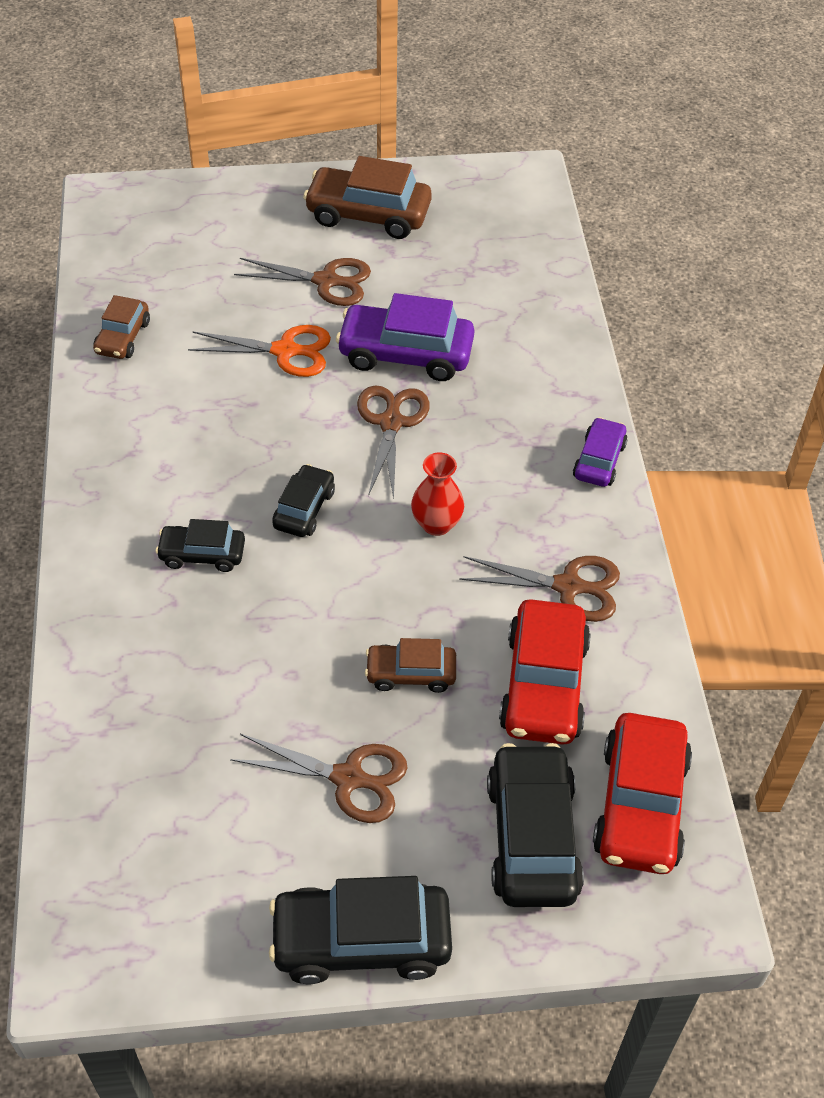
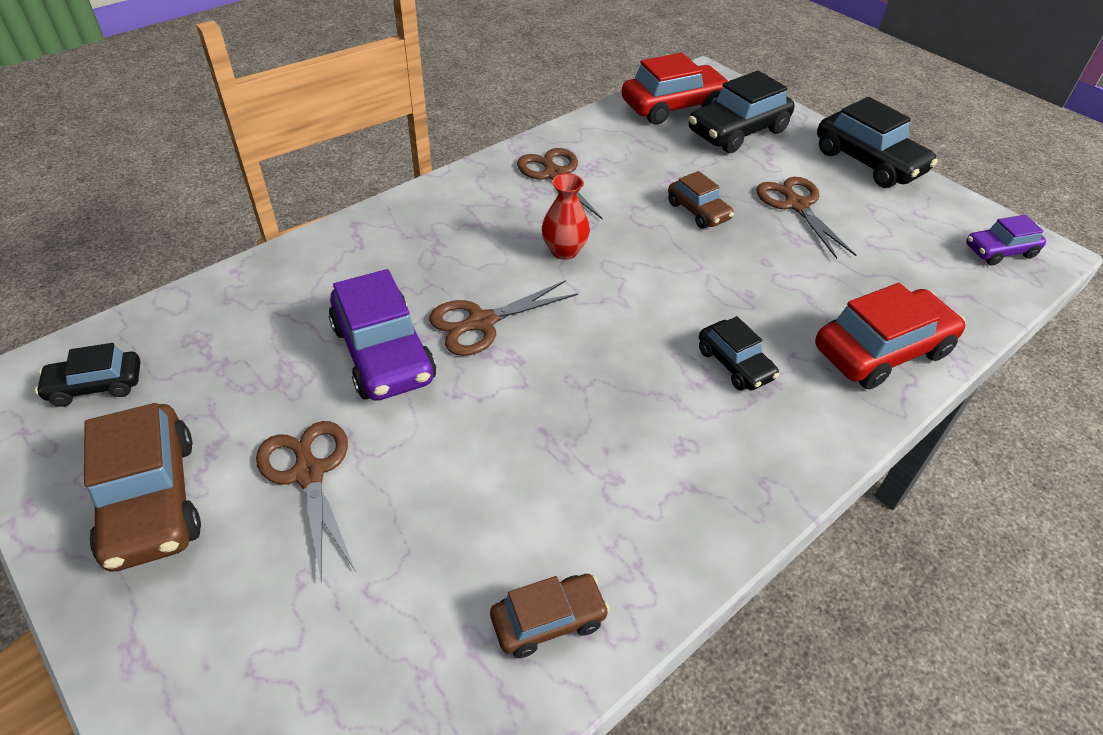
camera: 125 degrees left, 5 degrees down
(286, 351) = (449, 446): orange scissors -> none
(304, 509) = (626, 328): black car -> black car (96, 386)
(543, 685) = (640, 159): red car -> red car (881, 351)
(599, 460) = (422, 199): purple car -> purple car (999, 251)

